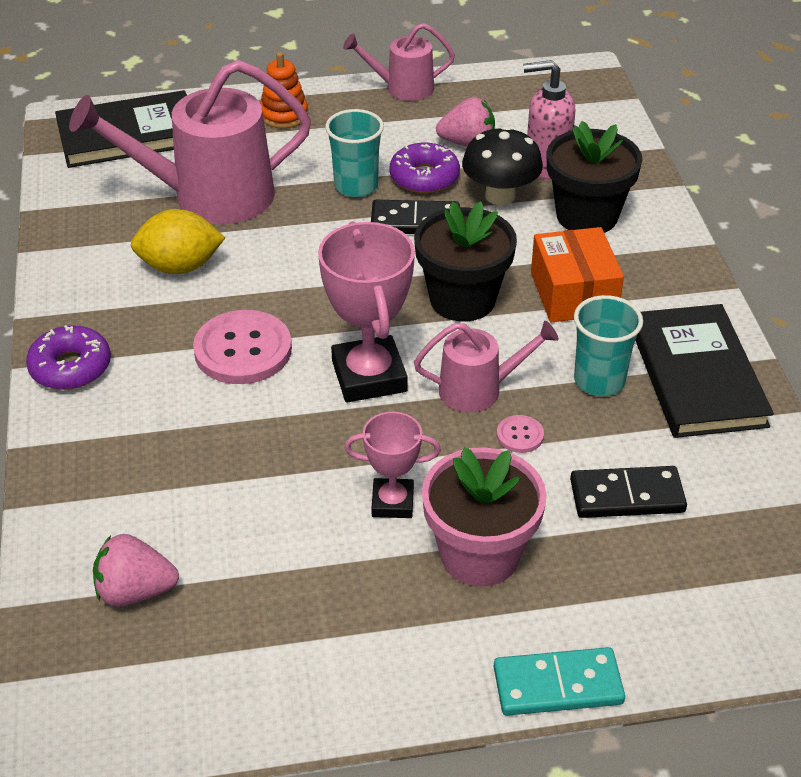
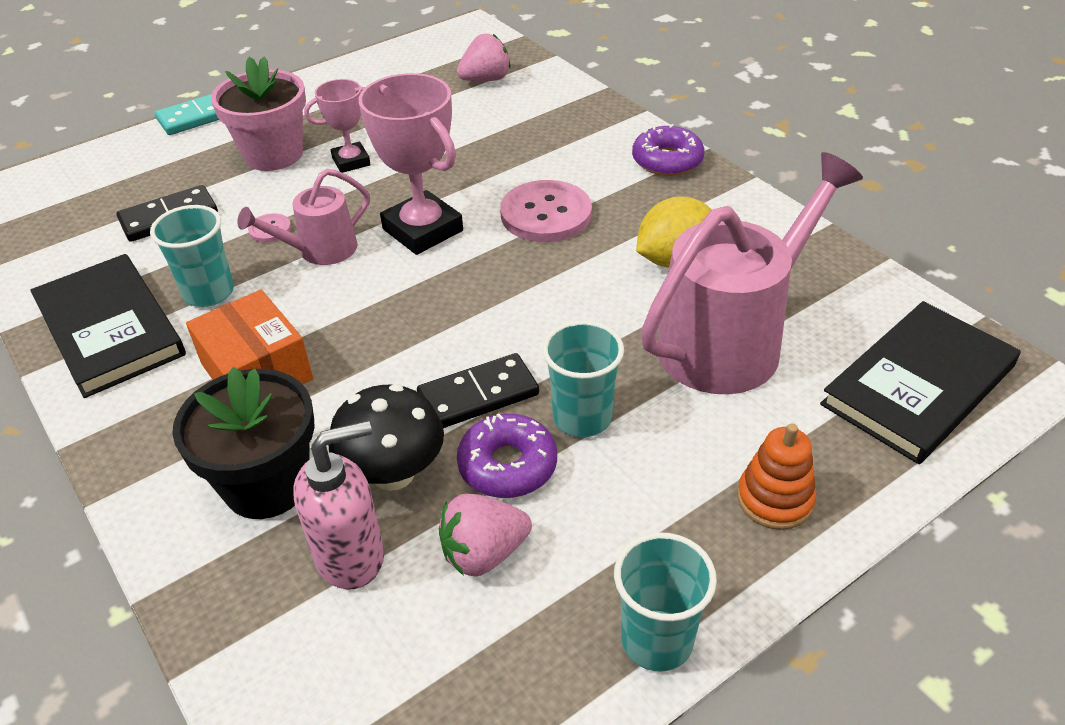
camera: 155 degrees right, 0 degrees up
(403, 88) = (656, 640): pink watering can -> turquoise cup
(462, 299) = (374, 323): black flower pot -> none

